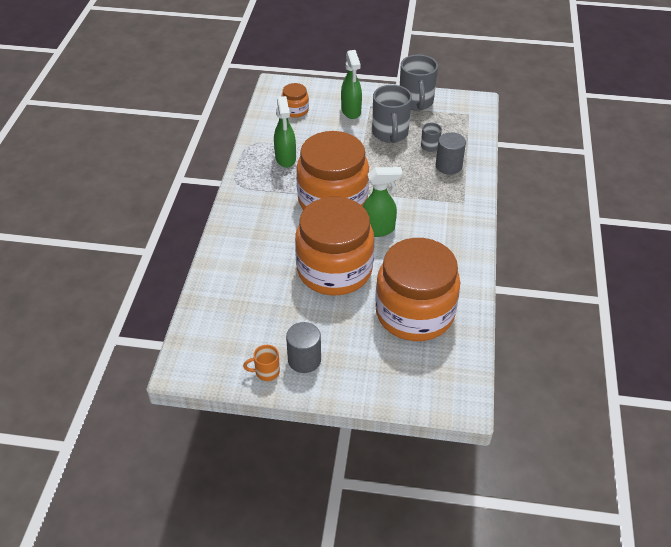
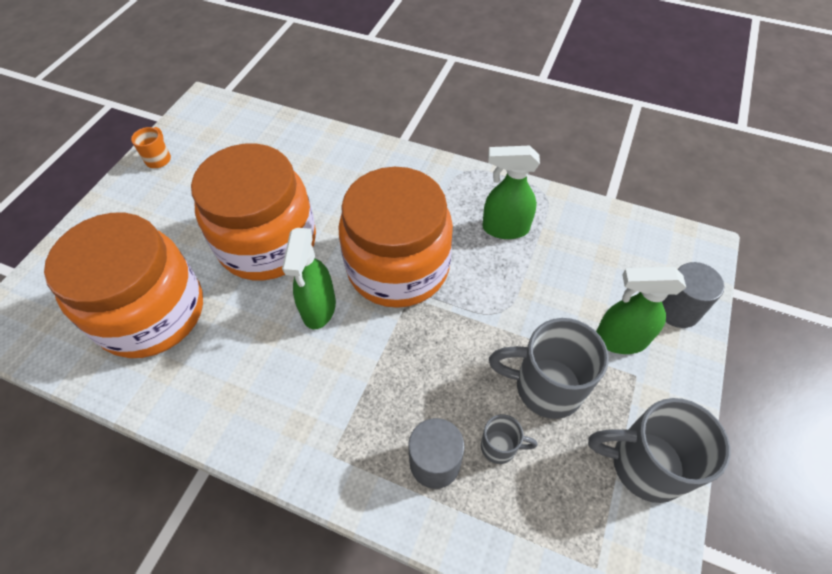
camera: 105 degrees right, 10 degrees up
(295, 110) = (627, 260): orange jar -> none
(304, 360) = (154, 191): grey cylinder -> grey cylinder (677, 309)

